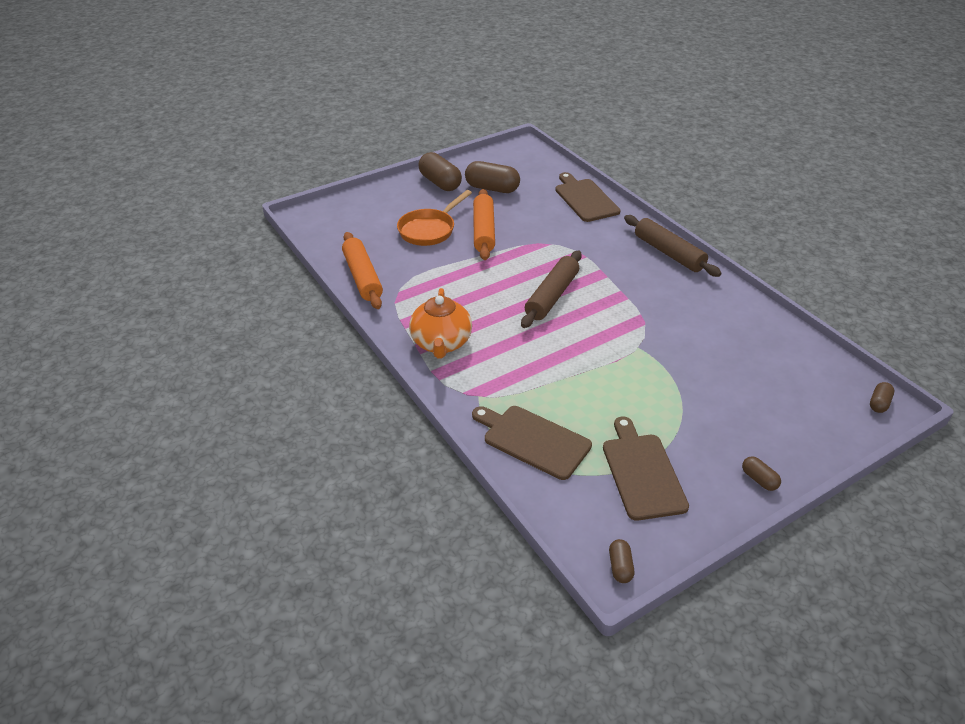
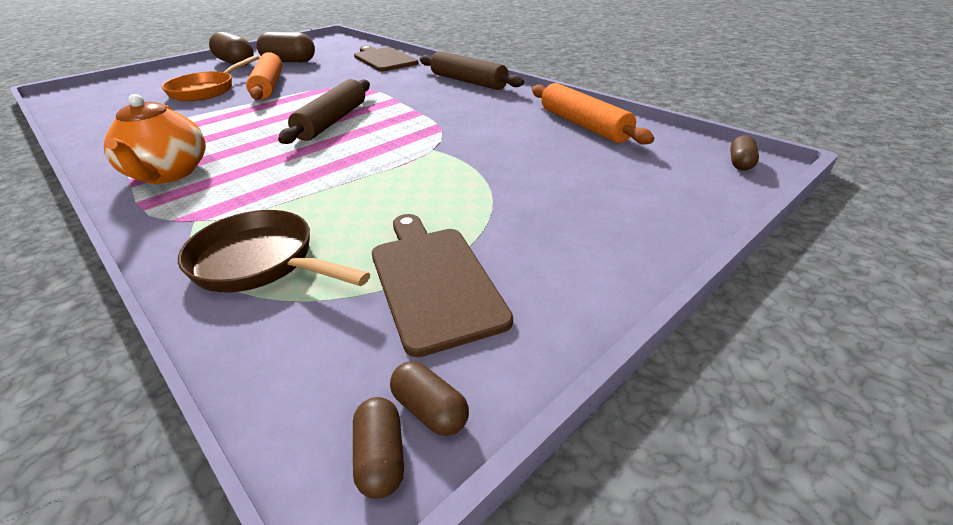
camera: 10 degrees left, 5 degrees down
(362, 277) = (99, 130): orange rolling pin -> orange rolling pin (583, 125)
(533, 440) = (261, 262): brown cutting board -> brown pan
(759, 479) = (618, 264): brown capsule -> brown capsule (430, 410)

